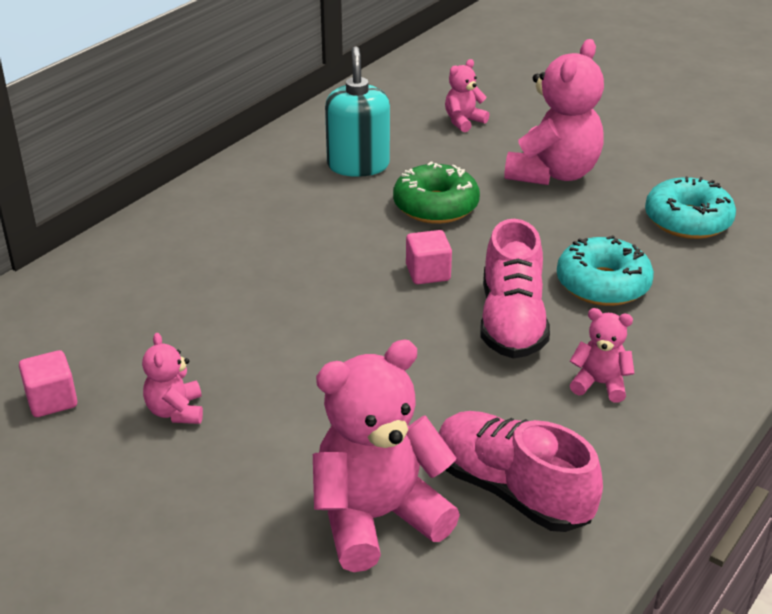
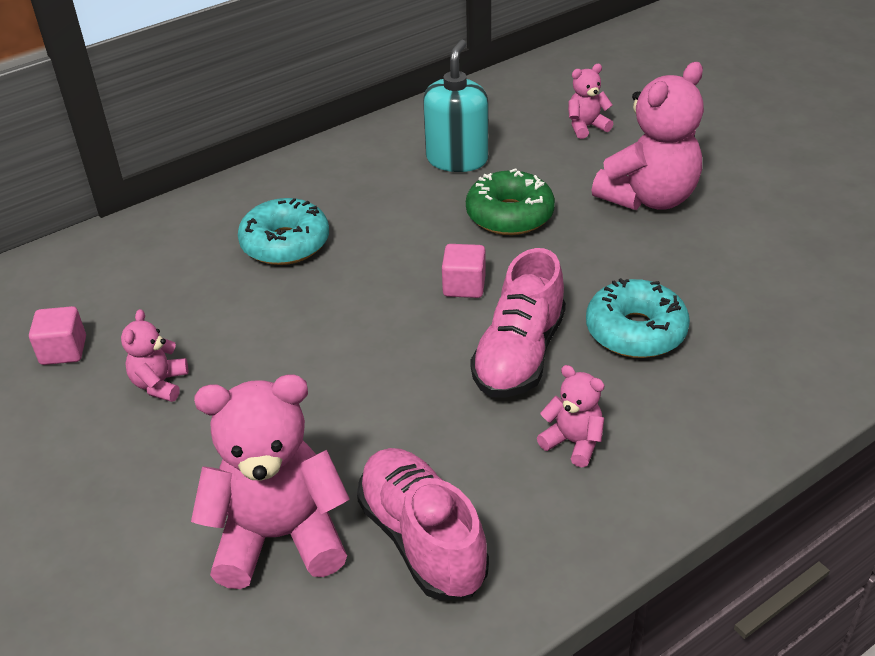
camera: 20 degrees right, 5 degrees up
(687, 221) = (767, 275): turquoise donut -> turquoise donut (285, 244)

